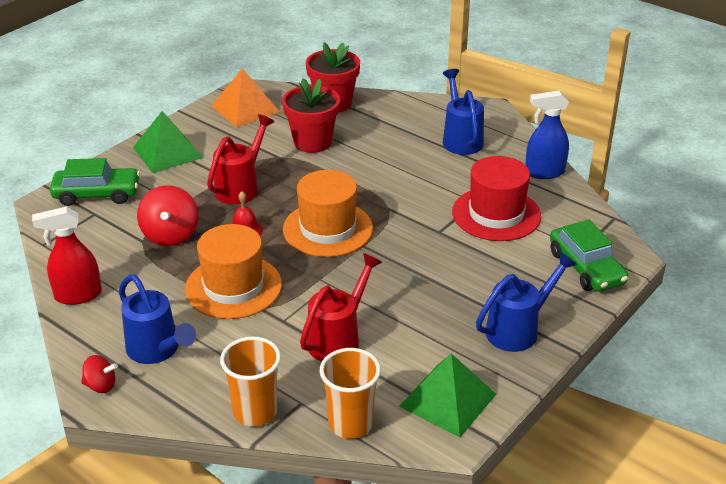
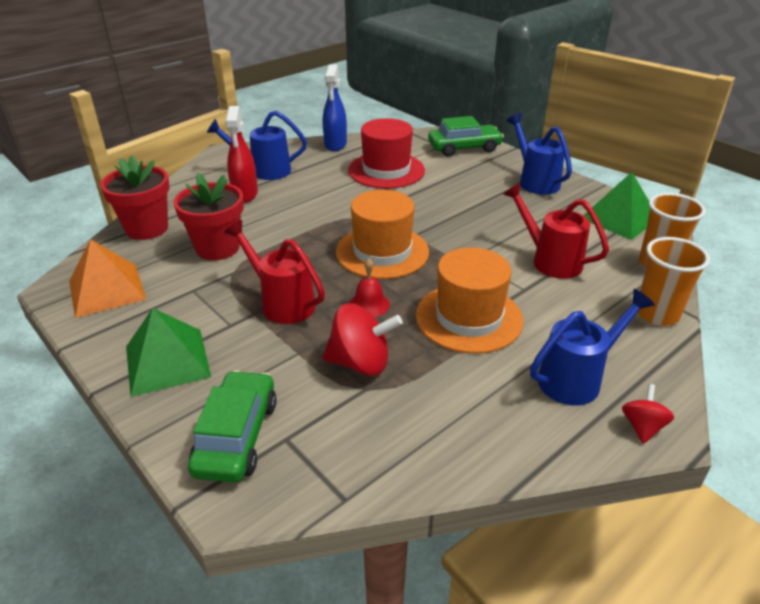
camera: 80 degrees left, 0 degrees up
(77, 295) = (473, 453): red spray bottle -> red spray bottle (245, 194)

